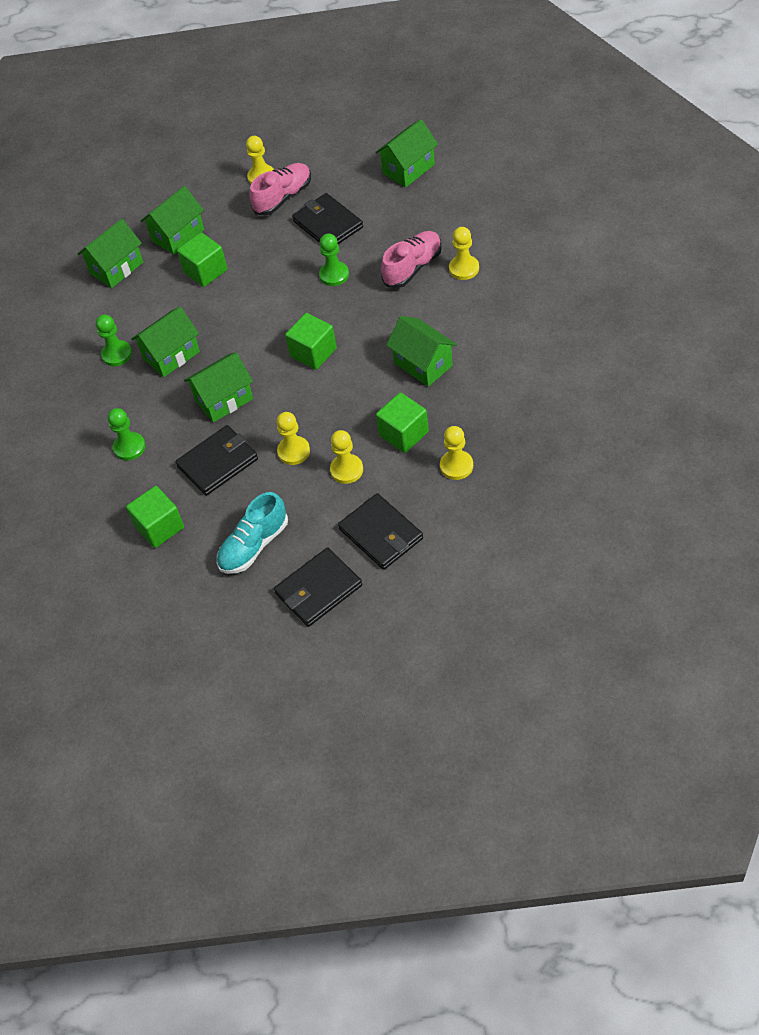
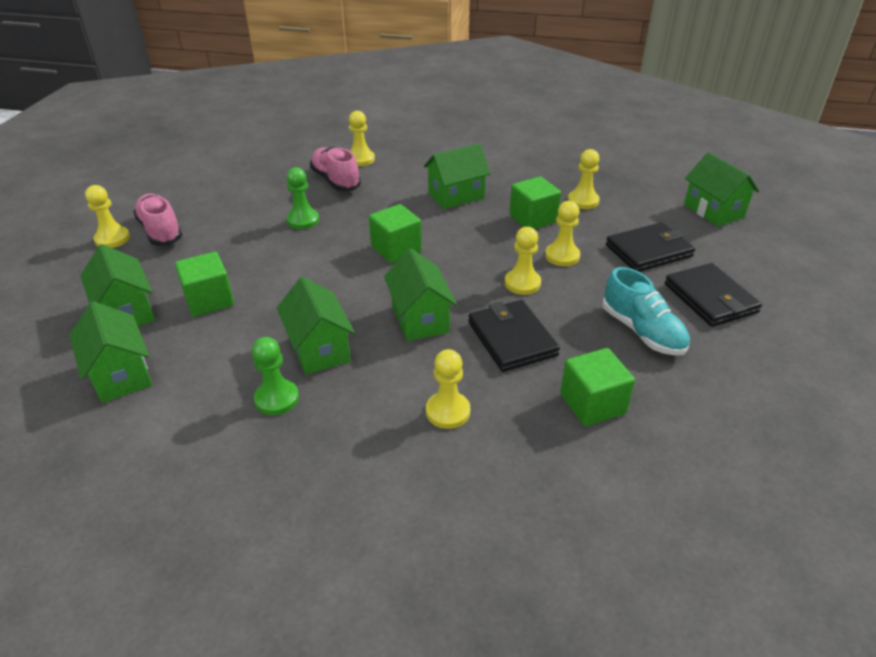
camera: 80 degrees left, 15 degrees down
(129, 447) = (448, 411): green pawn -> yellow pawn
(327, 224) = (231, 212): black wallet -> none
(408, 169) = (212, 162): green house -> green house (713, 211)

